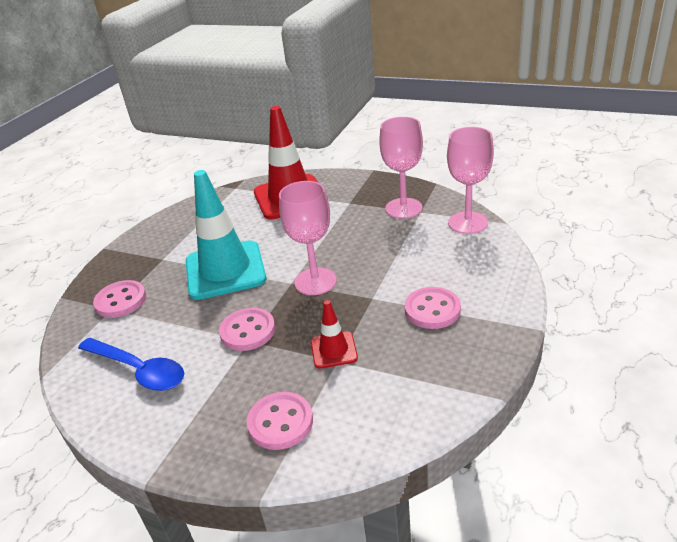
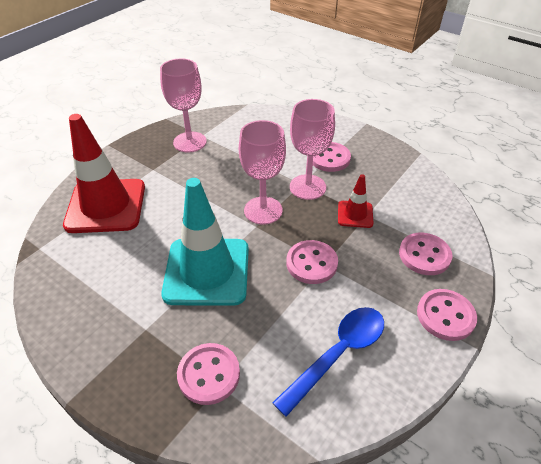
camera: 80 degrees left, 10 degrees up
(188, 450) = (445, 316): none -> pink button
(468, 223) = (235, 118): pink goblet -> pink goblet (307, 187)

